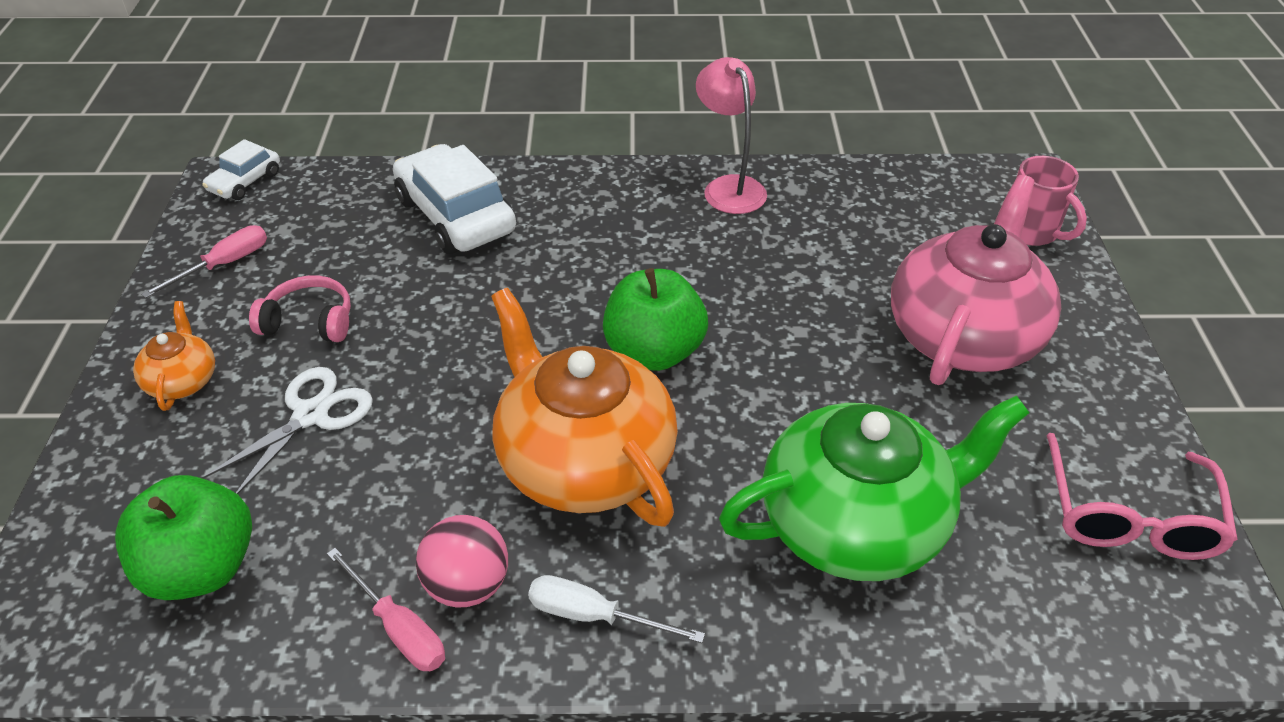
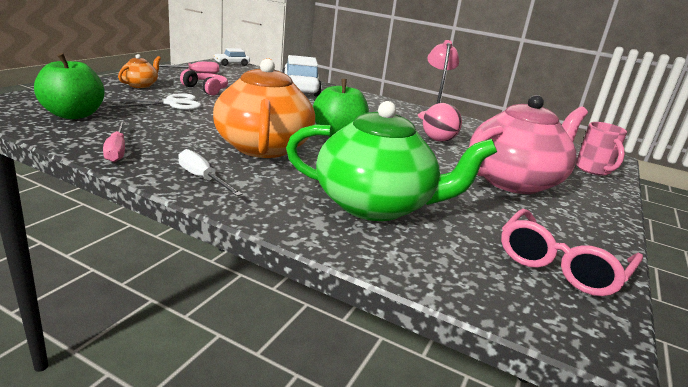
camera: 25 degrees right, 20 degrees down
(467, 585) = (162, 152): pink ball -> pink ball (438, 140)

